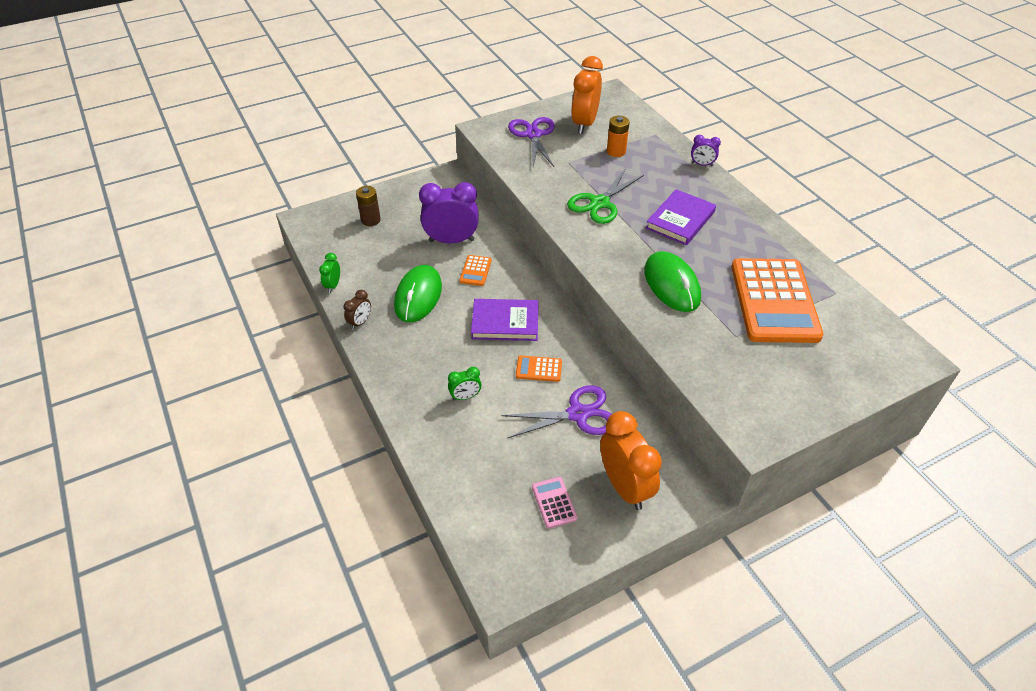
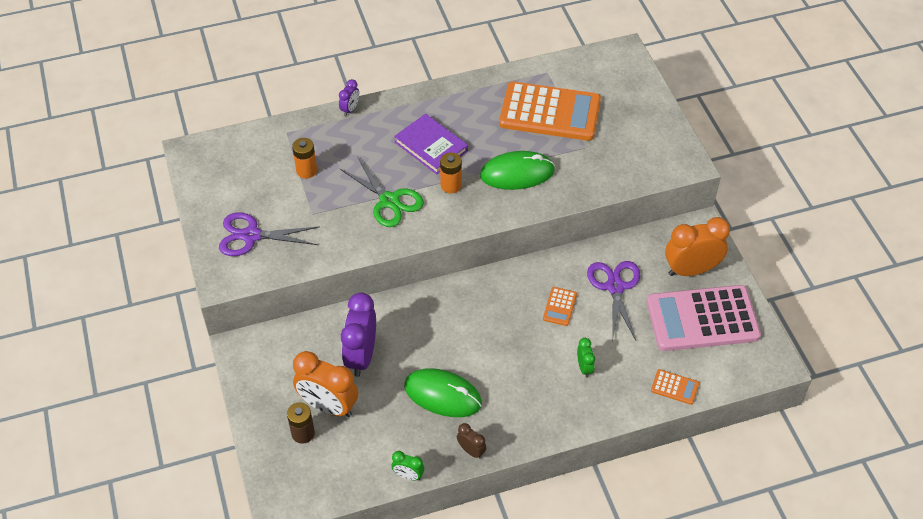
camera: 80 degrees left, 5 degrees up
(475, 271) = (415, 340): orange calculator -> orange calculator (674, 387)
(505, 322) = (495, 324): purple book -> none
(554, 502) = (702, 319): pink calculator -> pink calculator, size x2.46
(584, 124) = (245, 187): orange clock -> orange clock (328, 406)
(635, 239) = (451, 185): none -> orange battery

